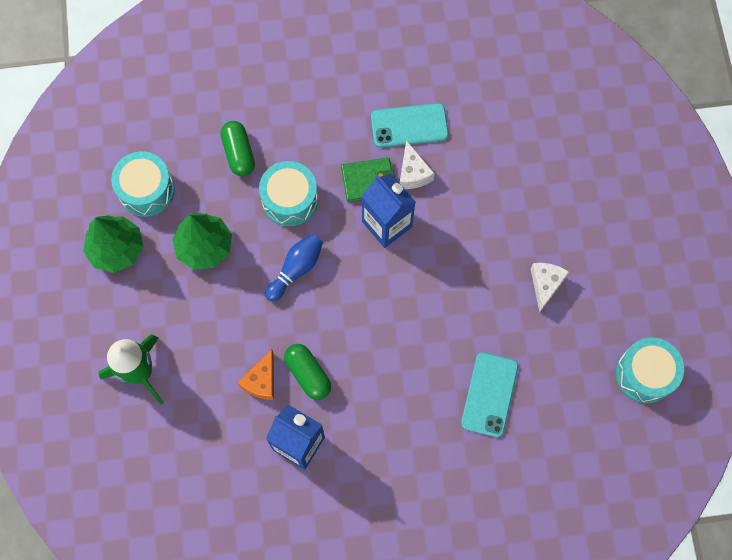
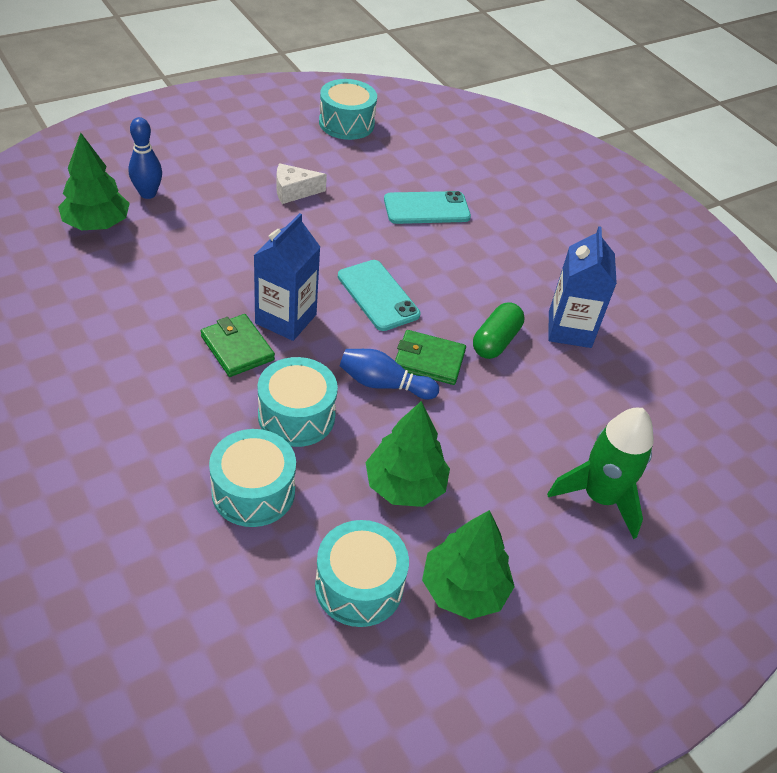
camera: 120 degrees left, 25 degrees down
(239, 153) = (253, 491): green capsule -> turquoise drum
(261, 381) = (529, 378): orange cheese -> none
(307, 312) = (429, 360): none -> green wallet
(409, 126) = (145, 329): turquoise phone -> turquoise phone (378, 295)
(413, 173) = (210, 311): white cheese -> none
(541, 118) = (96, 224): none -> green tree
(572, 165) = (148, 194): none -> blue bowling pin

